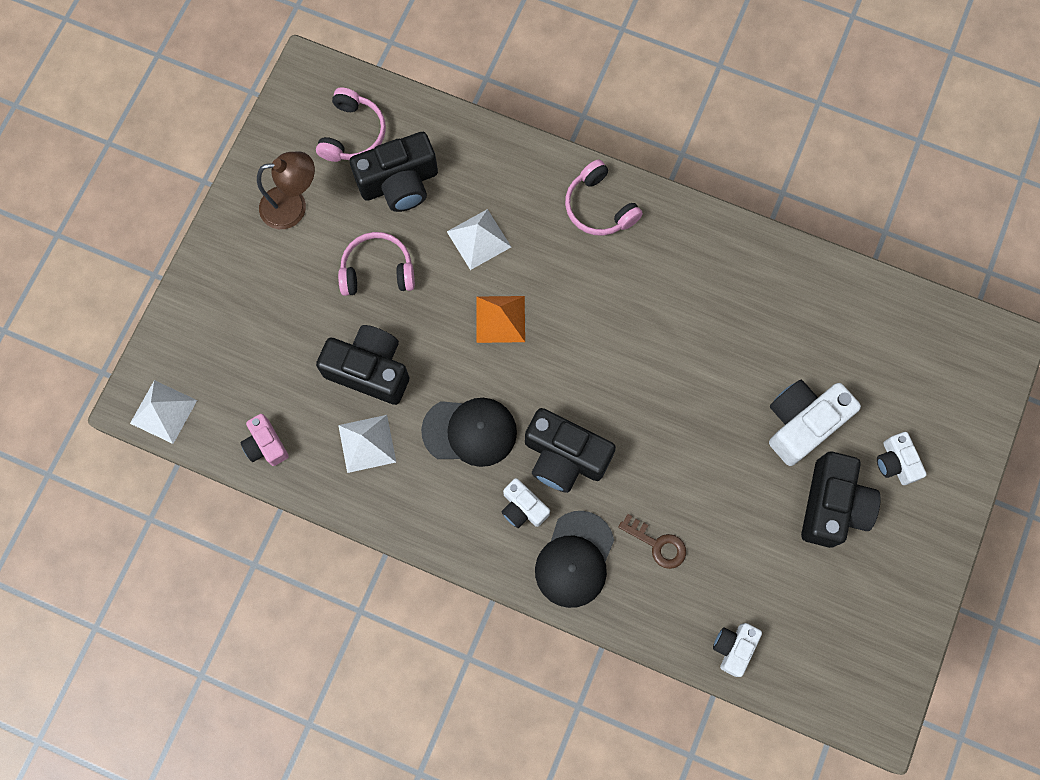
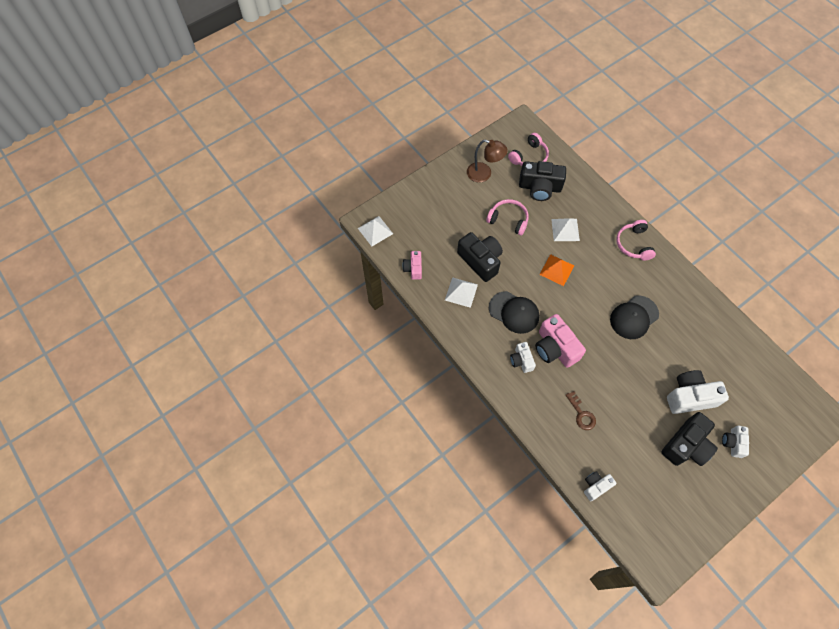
camera: 30 degrees right, 10 degrees down
(564, 457) = (555, 348): black camera -> pink camera
(574, 559) = (534, 398): black cap -> black cap (634, 317)

